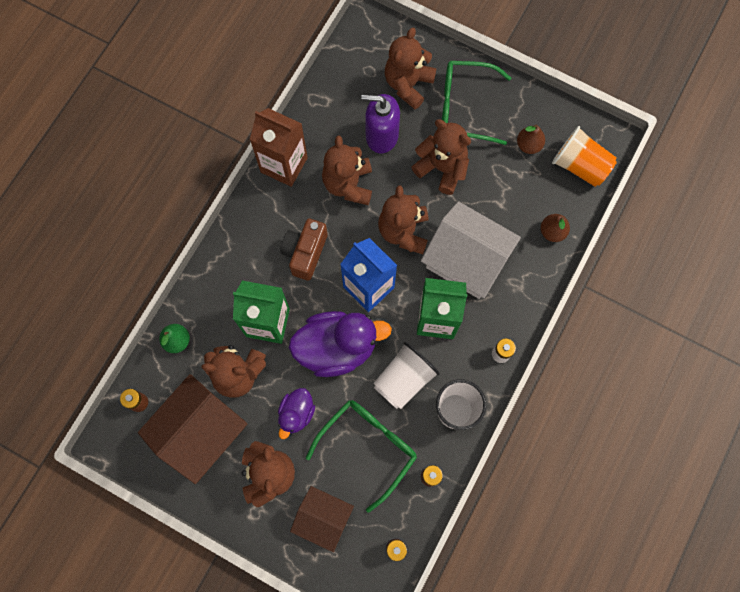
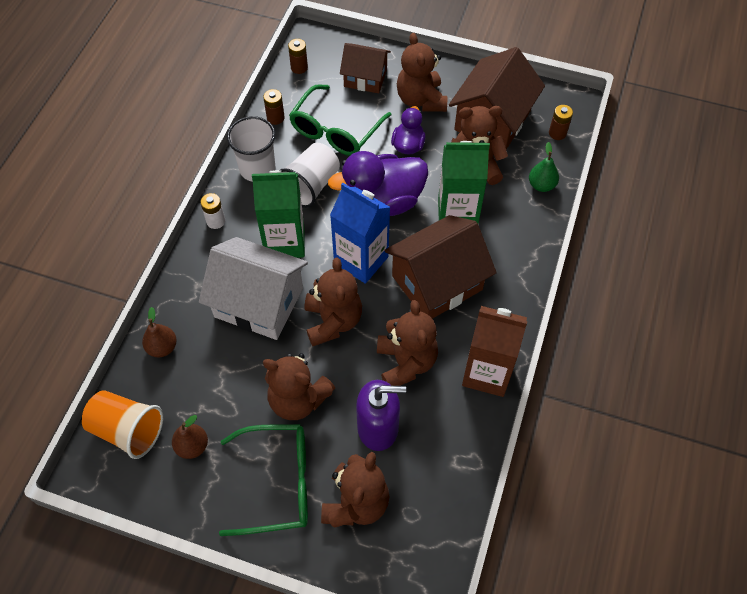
camera: 170 degrees right, 15 degrees down
(305, 253) = (437, 283): brown camera -> brown house

